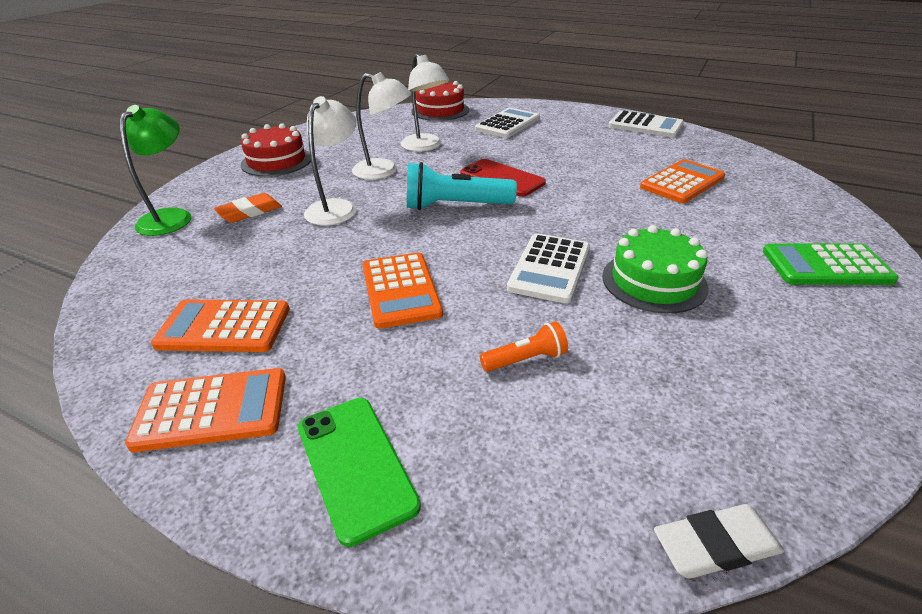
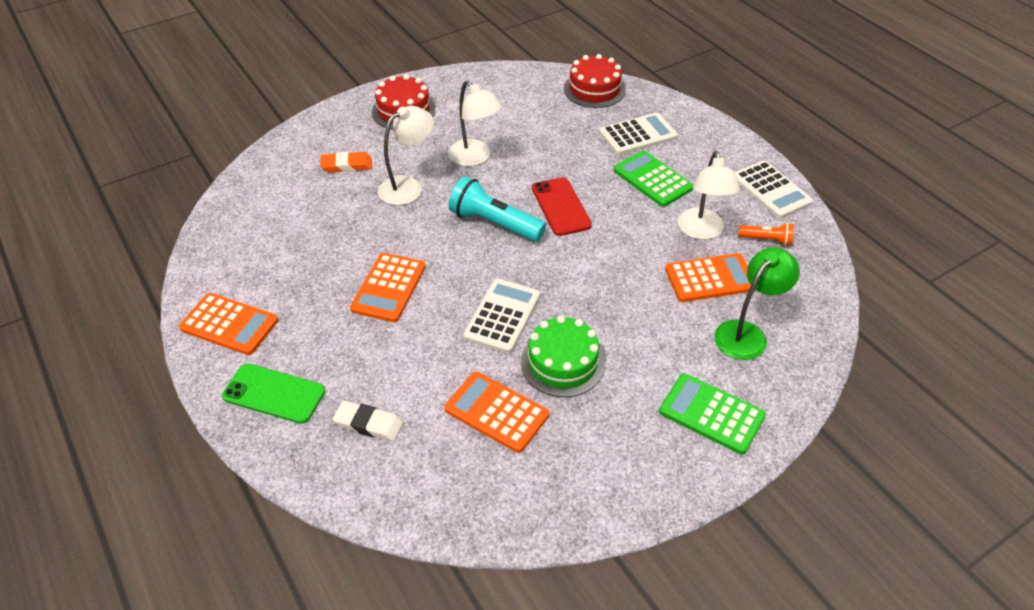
camera: 30 degrees right, 10 degrees up
(171, 217) = (294, 148): green lamp -> green lamp (747, 333)
(224, 327) = (268, 268): orange calculator -> orange calculator (496, 412)
(355, 465) = (274, 394): green phone -> green phone turned 75 degrees counterclockwise
(425, 147) = (535, 139): white lamp -> white lamp (702, 231)
(526, 359) = (415, 378): orange flashlight -> orange flashlight (766, 239)
(549, 268) = (502, 316): white calculator -> white calculator turned 150 degrees clockwise
(554, 143) = (652, 179): none -> green calculator
(715, 545) = (402, 526): white eraser -> white eraser (368, 424)

